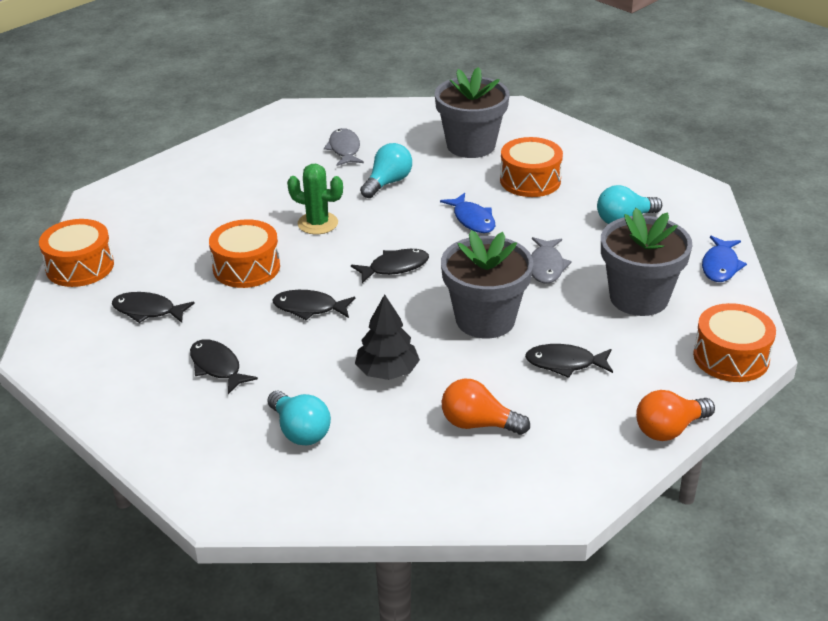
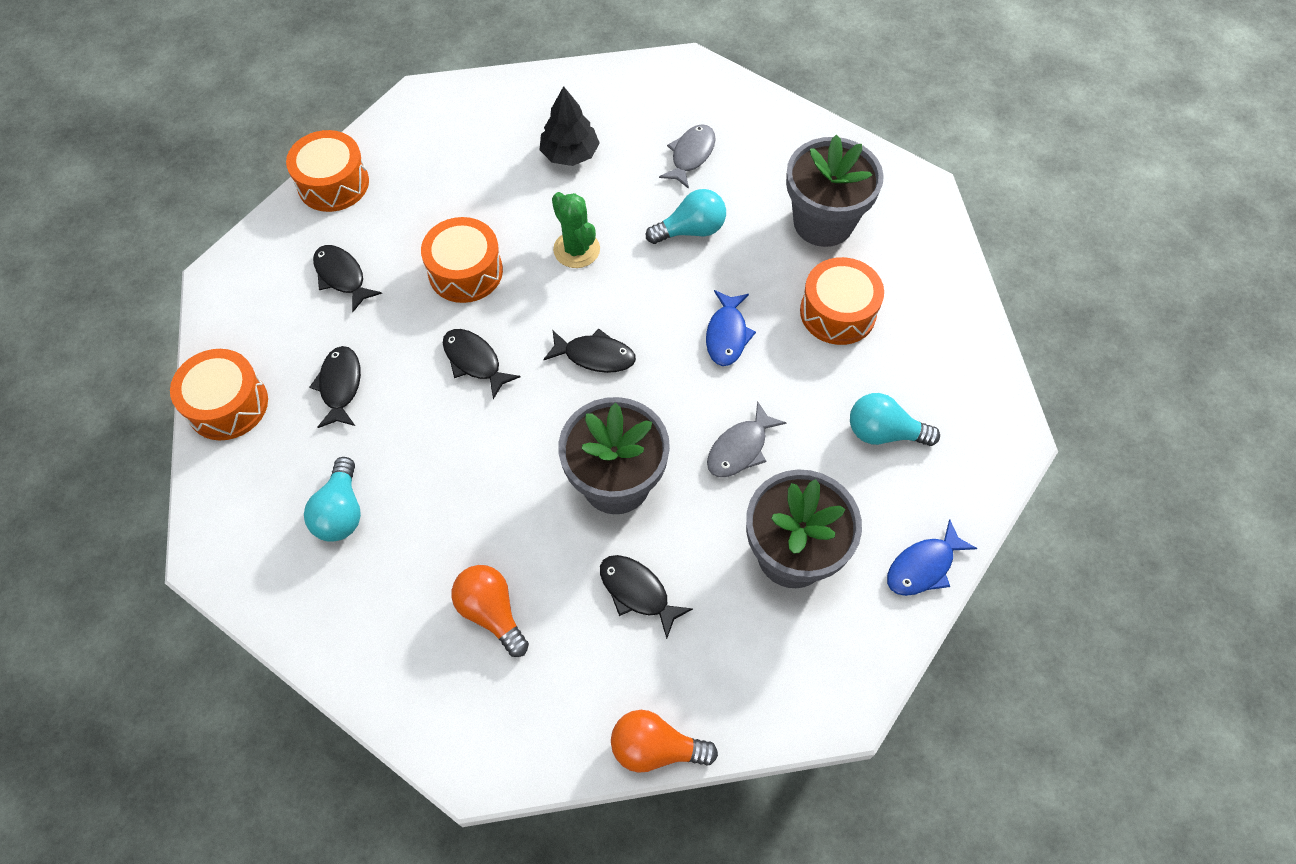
camera: 35 degrees right, 25 degrees up
(387, 372) = (471, 490): black tree -> black tree (570, 154)
(731, 357) = (808, 700): orange drum -> orange drum (227, 405)

